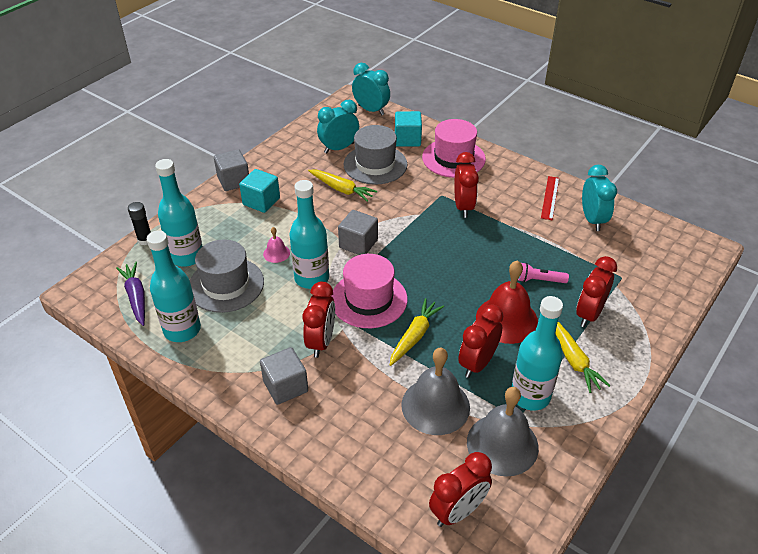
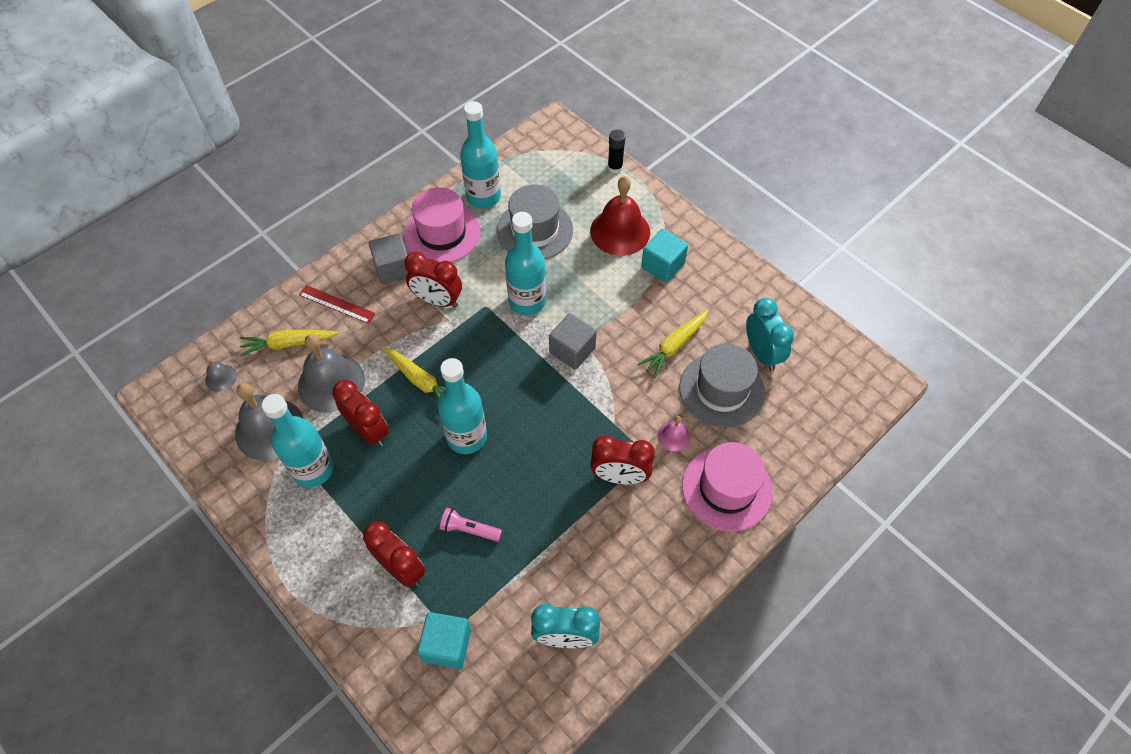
camera: 100 degrees right, 15 degrees up
(136, 297) = (534, 164): purple carrot -> none
(187, 256) = (583, 200): turquoise bottle -> turquoise bottle (466, 437)
(233, 181) = (704, 242): grey cube -> none
(276, 253) = (572, 273): pink bell -> pink bell (673, 436)
(369, 299) = (483, 348): pink hat -> pink hat (442, 233)
(371, 110) = (853, 404): turquoise clock -> none
(407, 139) = (776, 438): turquoise cube -> turquoise cube (447, 645)
(458, 511) = (221, 378): red clock -> grey bell
(506, 319) = (418, 475): red bell -> red bell (620, 231)
(539, 280) = (469, 529): pink flashlight -> pink flashlight turned 90 degrees counterclockwise
(550, 197) = (622, 594): red ruler -> red ruler (337, 304)
(573, 360) = (342, 527): yellow carrot -> yellow carrot (288, 344)

